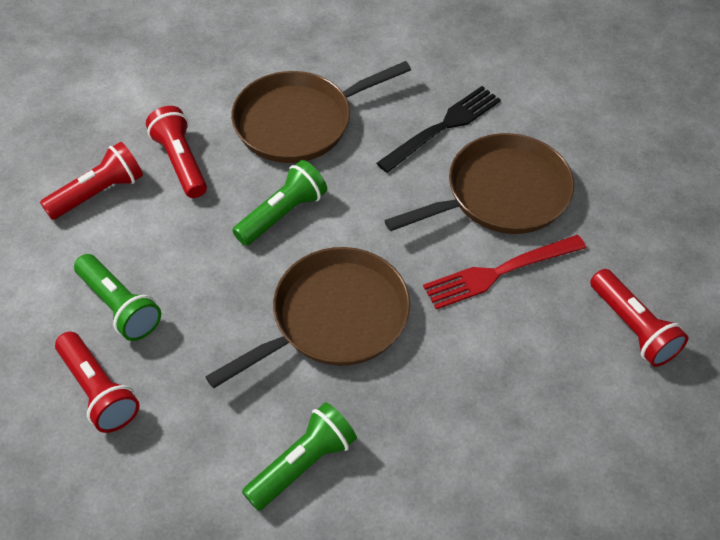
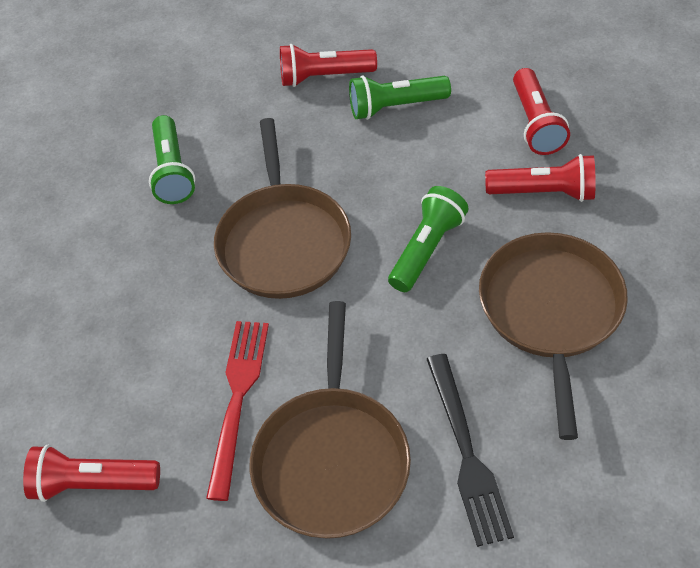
camera: 125 degrees right, 0 degrees up
(283, 214) = (427, 248): green flashlight -> green flashlight turned 135 degrees counterclockwise

